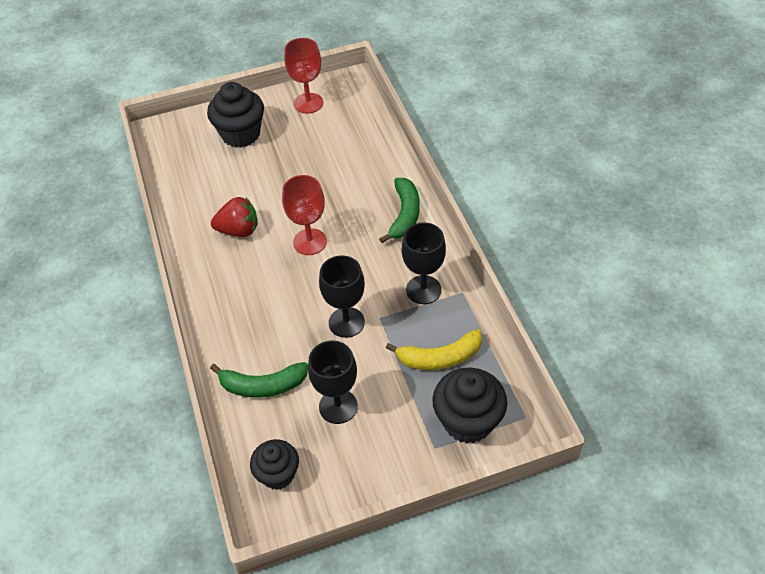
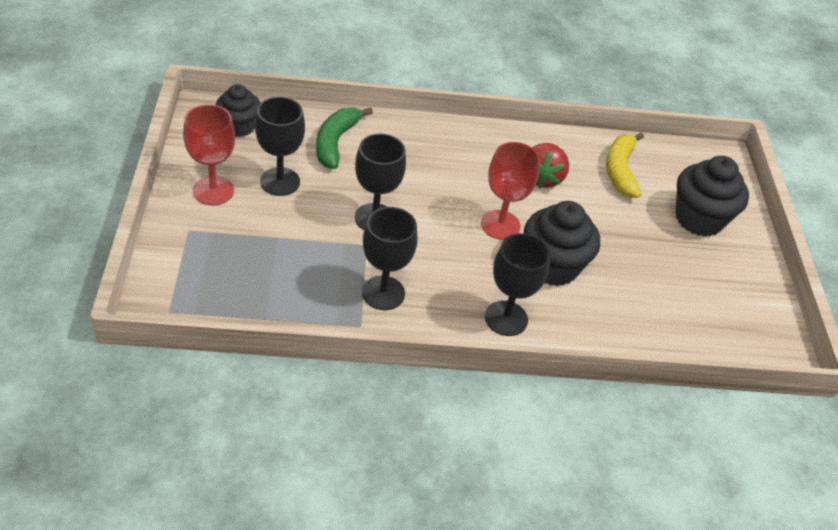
camera: 100 degrees right, 5 degrees down
(308, 103) = (743, 295): red goblet -> red goblet (213, 191)
(404, 215) = (506, 318): green banana -> black goblet
(439, 358) = (286, 272): yellow banana -> yellow banana (620, 170)
(468, 421) = (198, 264): black cupcake -> black cupcake (552, 266)

